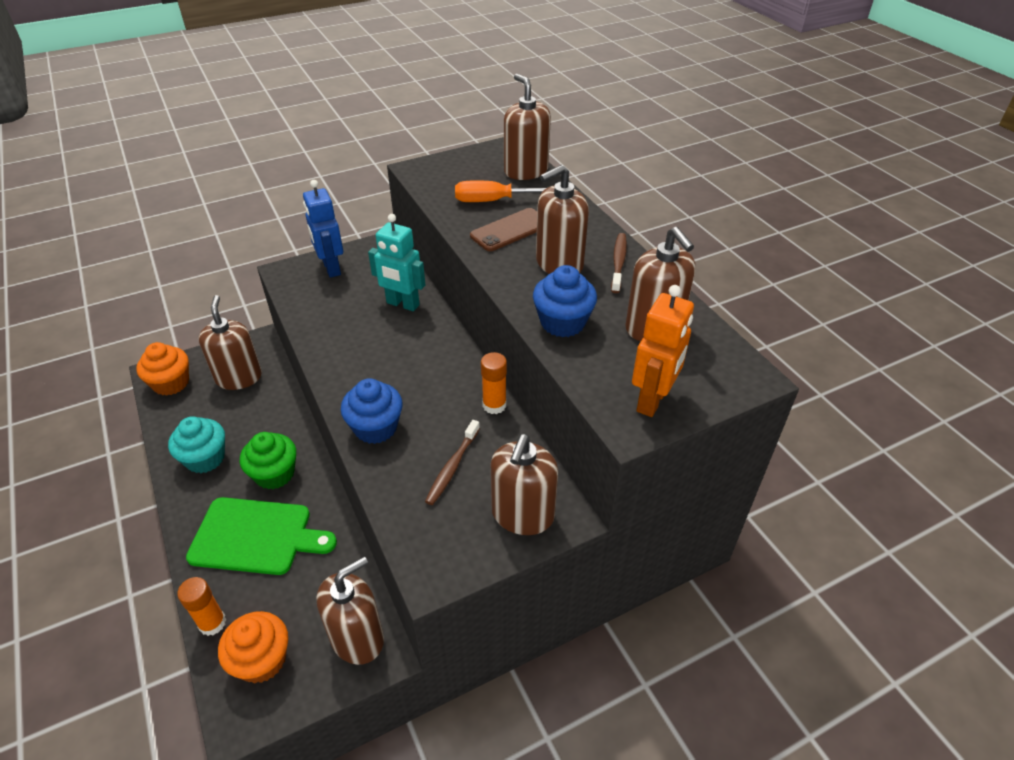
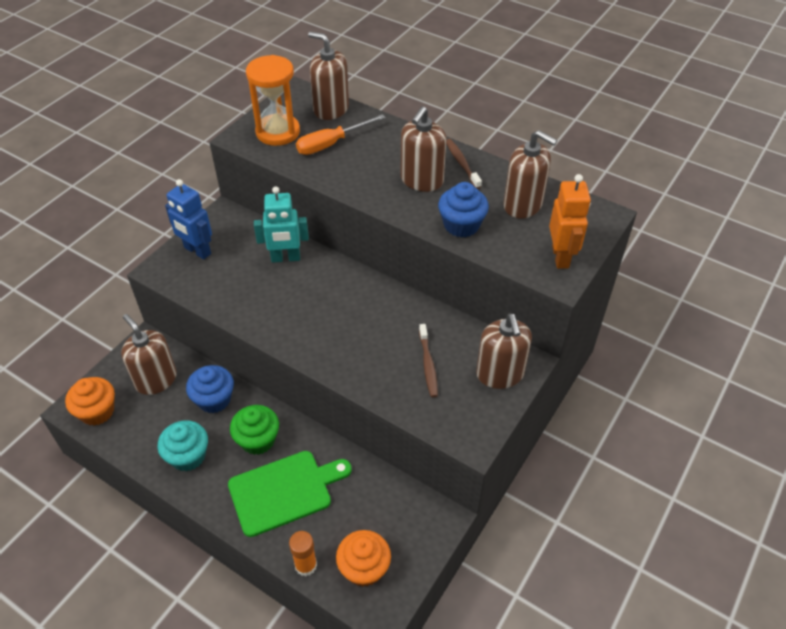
camera: 30 degrees left, 5 degrees up
(357, 638) = (418, 518): brown soap dispenser -> none
(375, 428) = (349, 362): blue cupcake -> blue cupcake (214, 399)
(455, 175) = (278, 132): none -> orange hourglass
(494, 405) = (421, 307): orange glue stick -> none
(510, 230) = (363, 166): brown phone -> none

